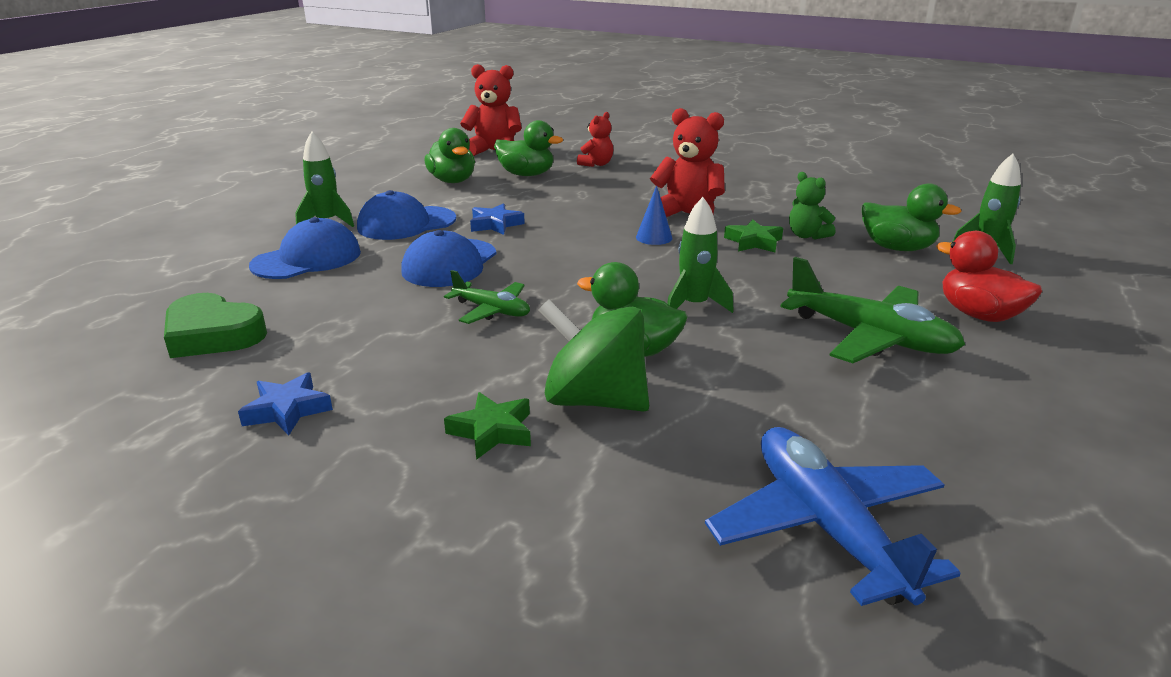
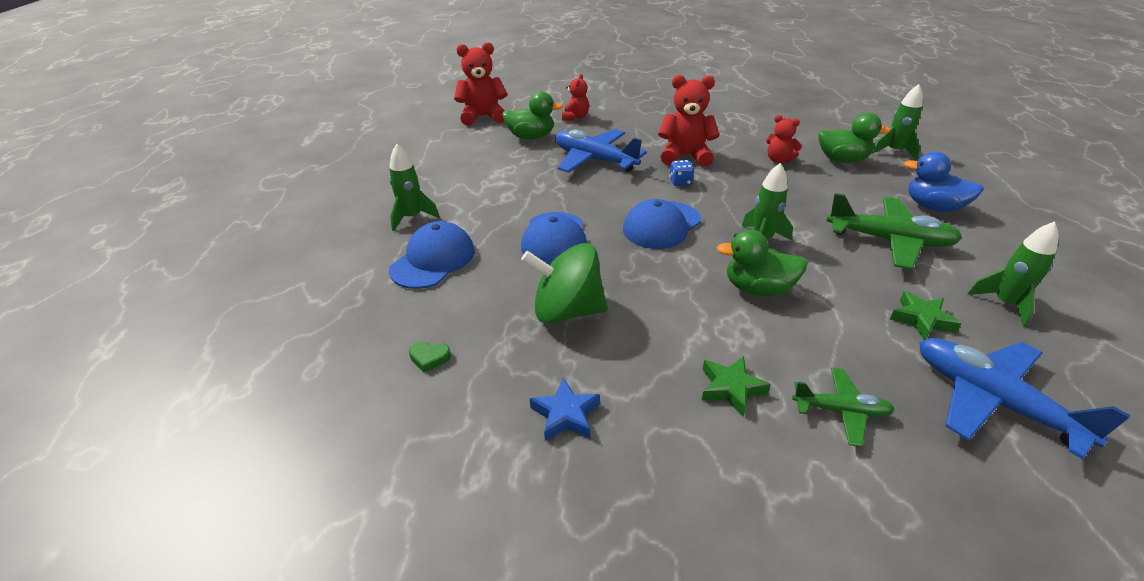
camera: 20 degrees left, 10 degrees up
(213, 334) = (429, 358): green heart -> green heart, size x0.44
(406, 223) = (481, 205): blue cap -> blue cap (661, 225)
(452, 181) = (477, 154): green duck -> none
(491, 310) = (628, 278): green plane -> green plane (840, 411)
(495, 224) = (553, 192): blue star -> none
(574, 204) = (594, 160): none -> blue plane
(594, 400) = (772, 341): green spinning top -> green spinning top (567, 311)
(654, 237) = (680, 182): blue cone -> blue dice
(754, 242) = (750, 172): green star -> green star (921, 319)
(807, 235) = (778, 160): green teddy bear -> red teddy bear
(970, 433) = (1004, 304): none -> green rocket
(979, 315) = (933, 207): red duck -> blue duck

